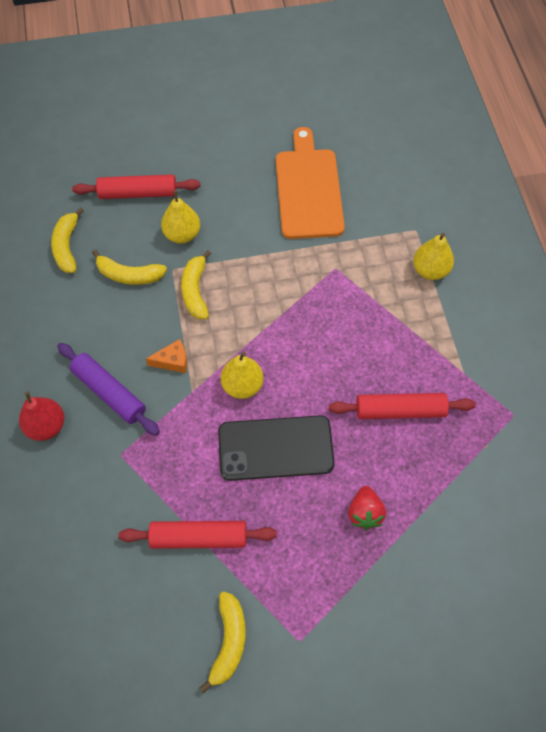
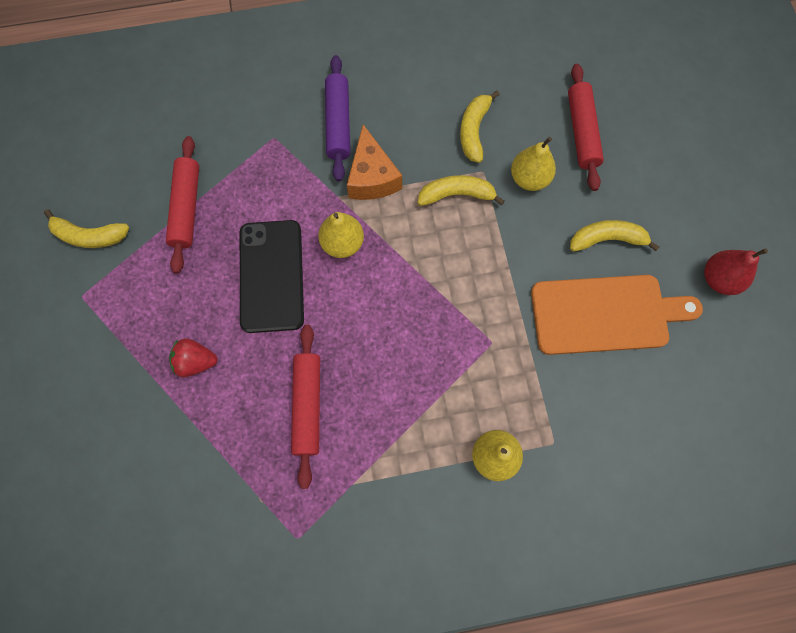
camera: 90 degrees right, 10 degrees up
(46, 426) = (305, 75): red pear -> red pear (719, 279)
(67, 246) = (507, 72): yellow banana -> yellow banana (607, 239)
(109, 393) = (338, 123): purple rolling pin -> purple rolling pin turned 45 degrees counterclockwise
(173, 361) = (372, 177): orange cheese -> orange cheese, size x1.70

